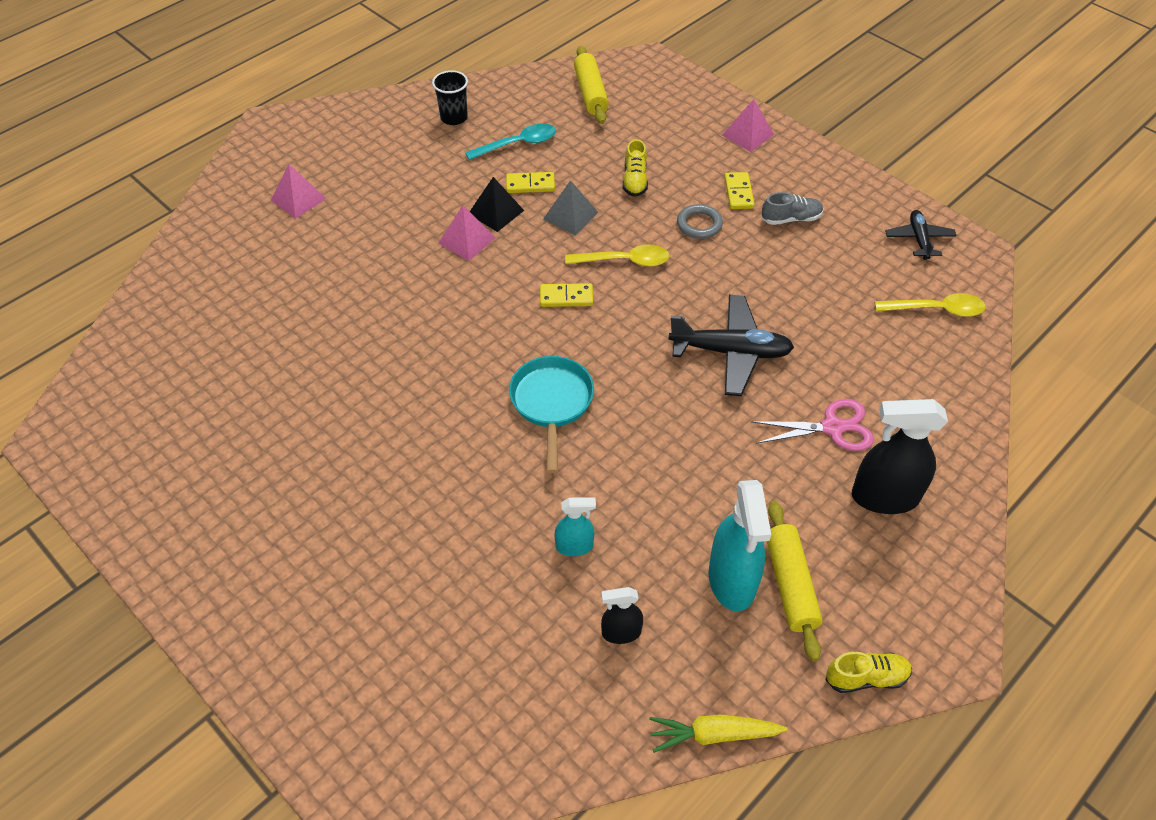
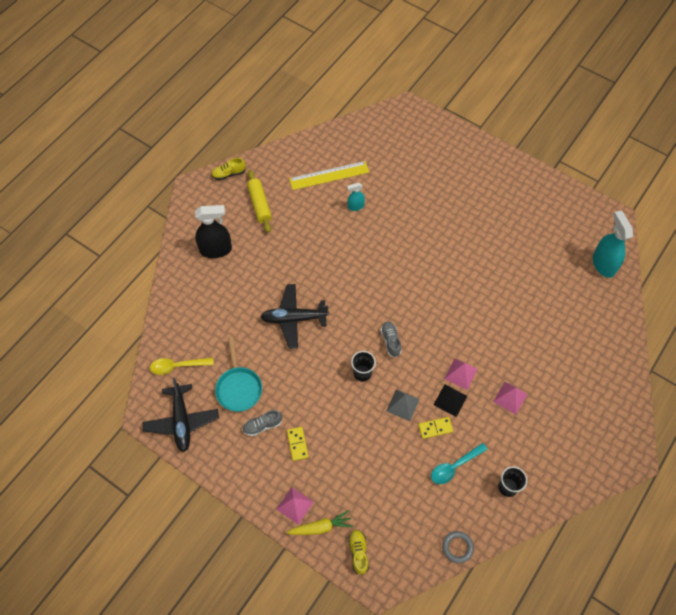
camera: 170 degrees right, 10 degrees up
(298, 199) = (577, 390): pink pyramid -> pink pyramid (510, 397)
(551, 403) = (382, 274): turquoise pan -> turquoise pan (239, 388)
(566, 297) = (390, 341): yellow domino -> grey shoe
(590, 93) = (416, 533): yellow rolling pin -> none
(621, 632) = (329, 175): black spray bottle -> yellow ruler
(624, 261) = (362, 373): yellow spoon -> black cup
(635, 180) = (367, 444): yellow shoe -> yellow shoe (358, 553)
(699, 224) = (320, 411): grey ring -> grey ring (457, 547)
(713, 735) = (288, 146): yellow carrot -> yellow carrot (321, 527)
(732, 581) = (285, 202): turquoise spray bottle -> turquoise spray bottle (603, 264)
(832, 427) = (239, 282): pink scissors -> none
(919, 239) = (181, 421): black plane -> black plane, size x1.71

